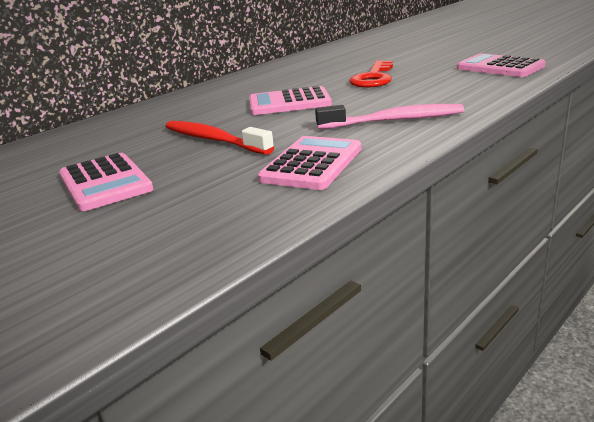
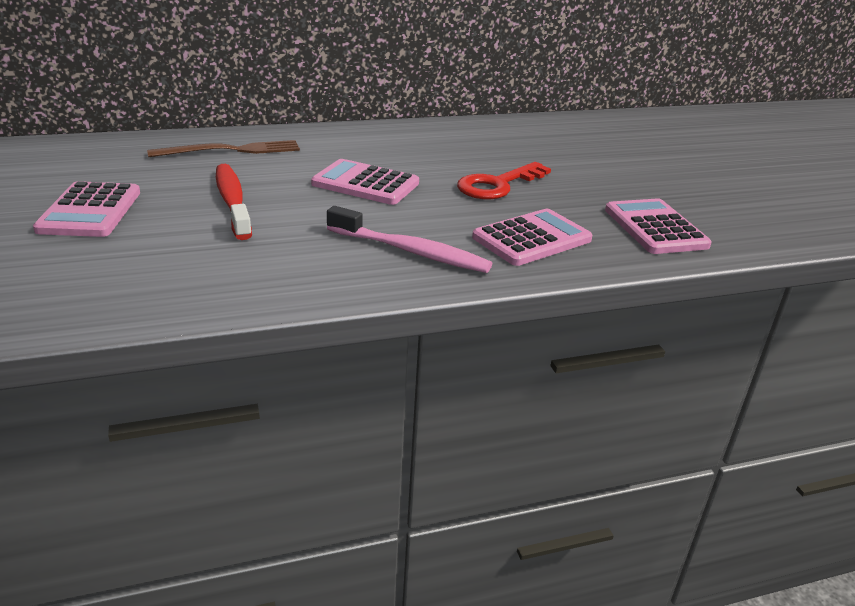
camera: 25 degrees right, 5 degrees up
(151, 118) = (231, 150): none -> brown fork
(312, 164) = (255, 269): pink calculator -> pink calculator (532, 239)

